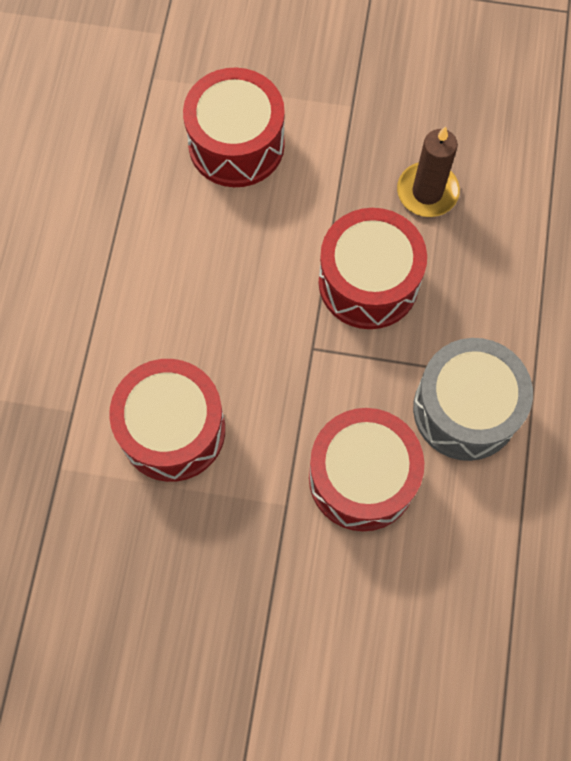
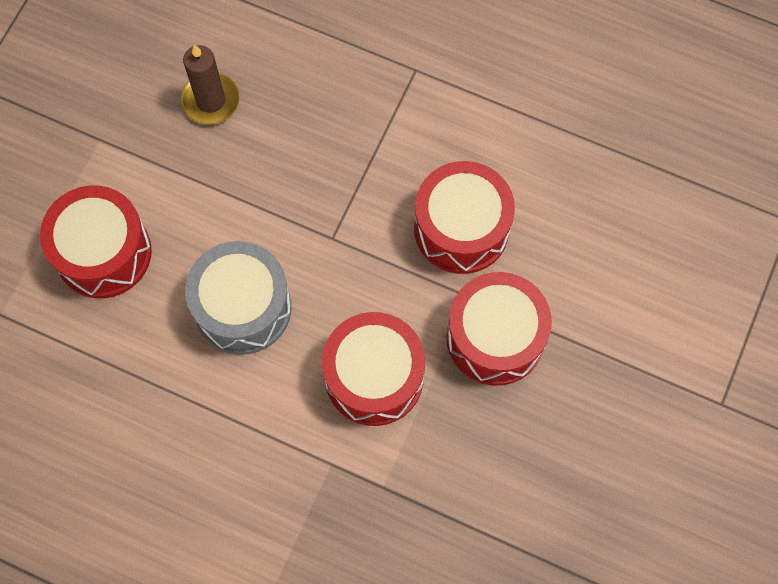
camera: 75 degrees left, 0 degrees up
(368, 282) = (283, 174): red drum -> red drum (495, 338)
(465, 409) = (424, 130): grey drum -> grey drum (243, 307)

